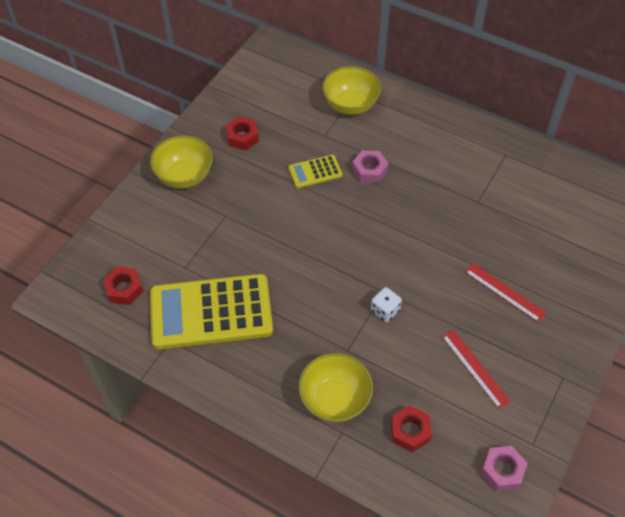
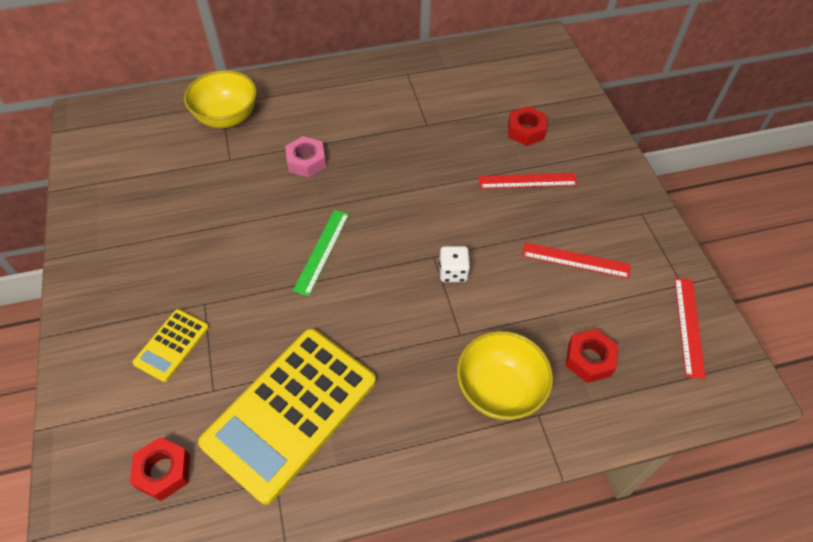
camera: 45 degrees left, 0 degrees up
(184, 176) = (115, 298): yellow bowl -> none
(242, 137) = (143, 216): red nut -> red nut (526, 131)
(315, 172) = (255, 198): yellow calculator -> yellow calculator (172, 345)
(320, 235) = (322, 251): none -> green ruler
(502, 471) = (688, 326): pink nut -> red ruler

